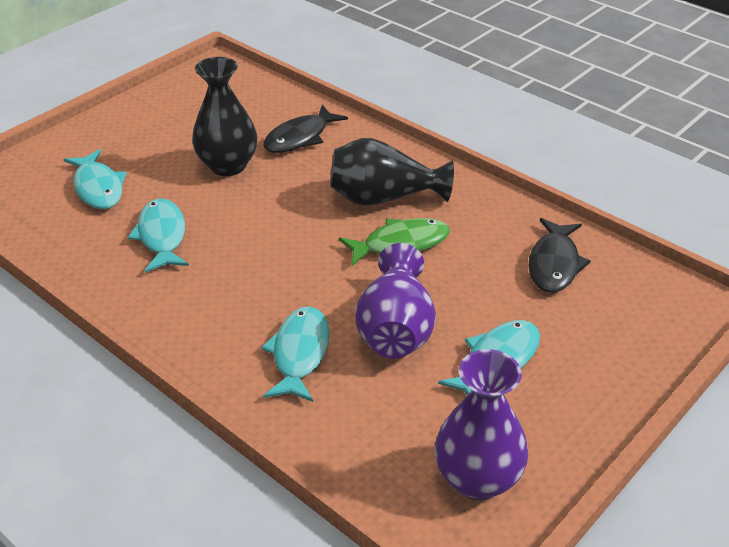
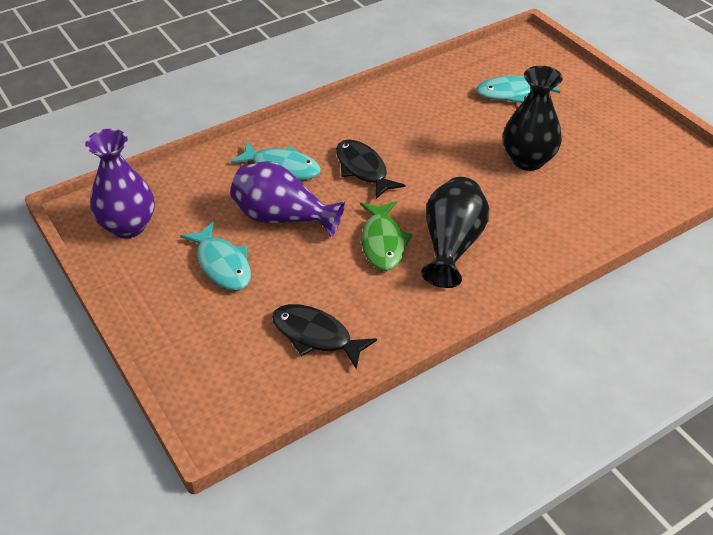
camera: 105 degrees right, 5 degrees up
(162, 236) = (439, 118): turquoise fish -> none
(300, 138) = (565, 209): black fish -> black fish (363, 169)

